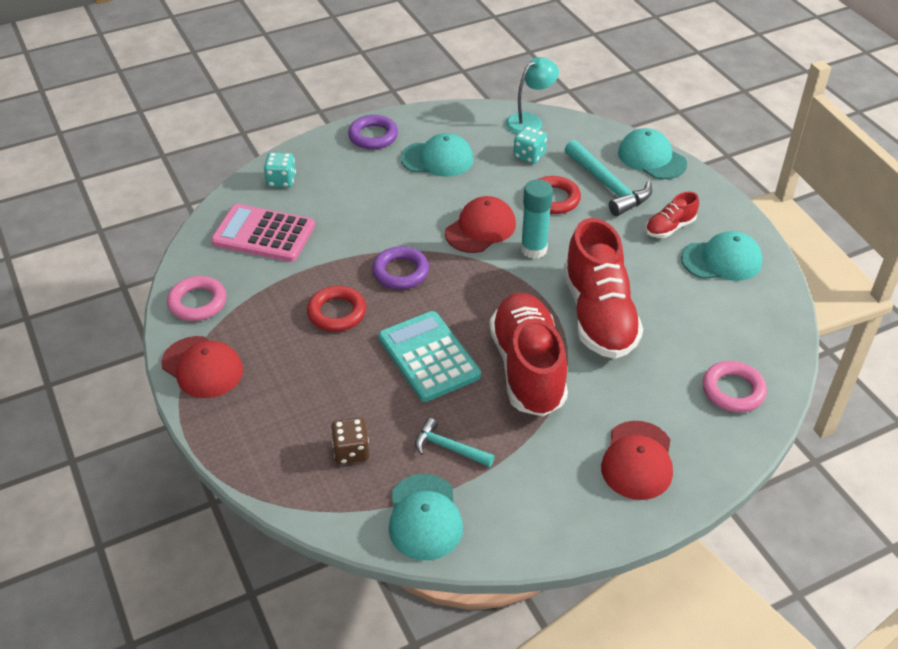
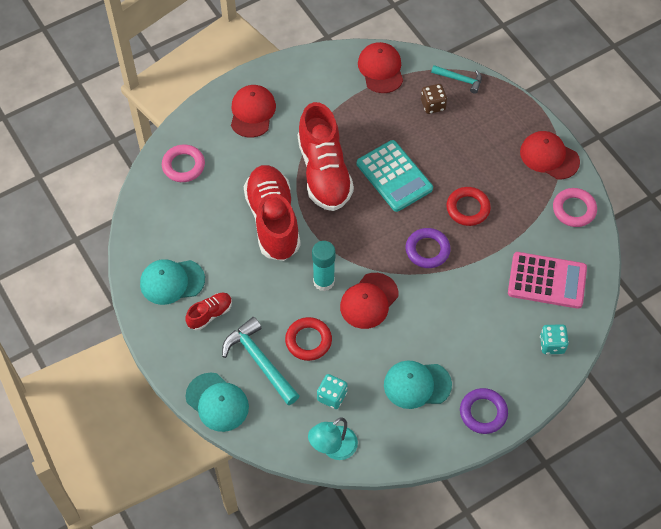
camera: 175 degrees right, 15 degrees up
(424, 517) = (381, 69): turquoise cap -> red cap
(449, 448) = (371, 112): turquoise hammer -> turquoise hammer (460, 79)

